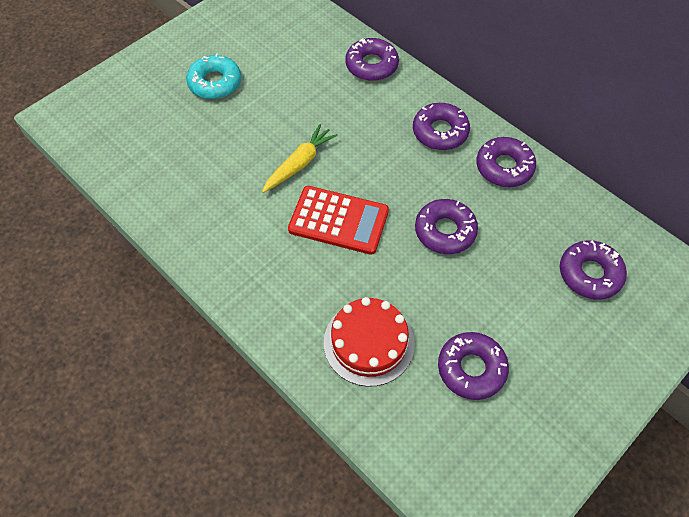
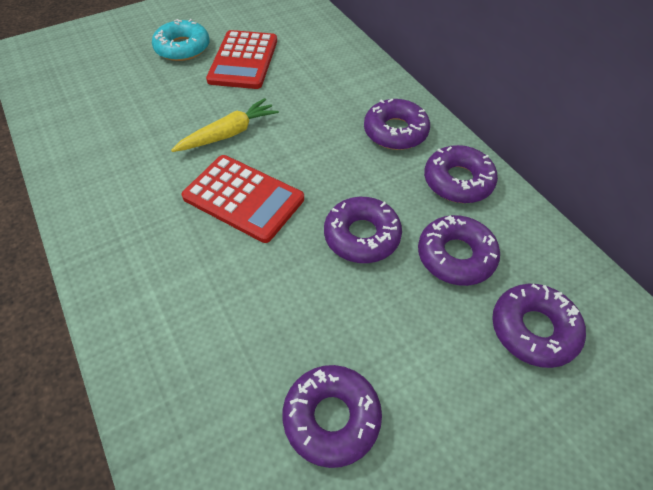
camera: 15 degrees right, 5 degrees down
(279, 85) = (243, 60): none -> red calculator
(369, 343) = (214, 347): red cake -> none
(371, 65) = (346, 58): purple donut -> purple donut (456, 256)

